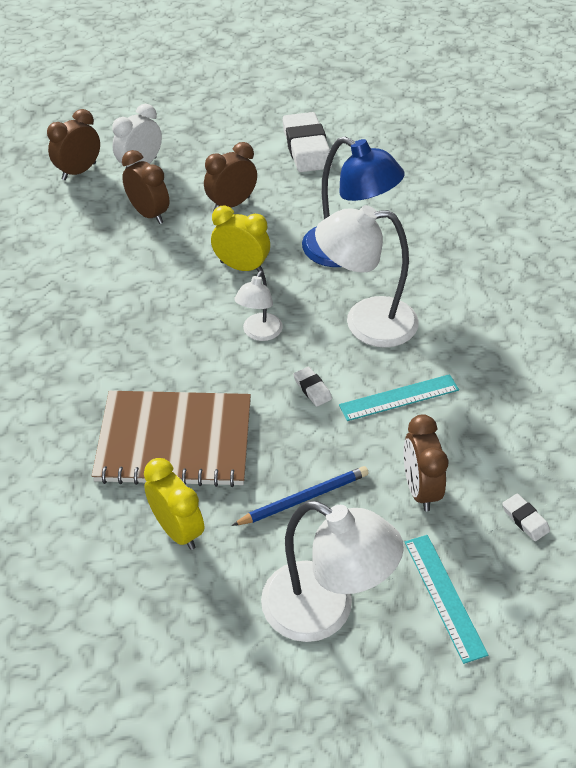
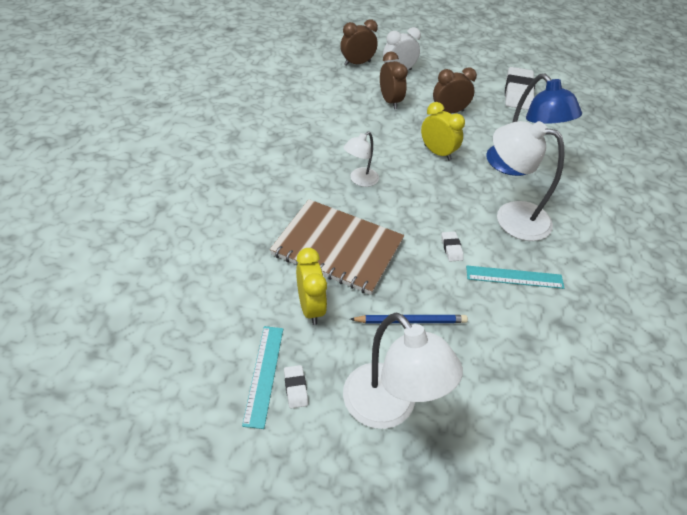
camera: 20 degrees right, 0 degrees up
(259, 333) = (430, 198): white lamp -> white lamp (360, 180)
(420, 489) = (502, 348): brown clock -> none
(444, 596) = (487, 437): turquoise ruler -> turquoise ruler (263, 374)
(525, 519) = (579, 404): white eraser -> white eraser (295, 388)

